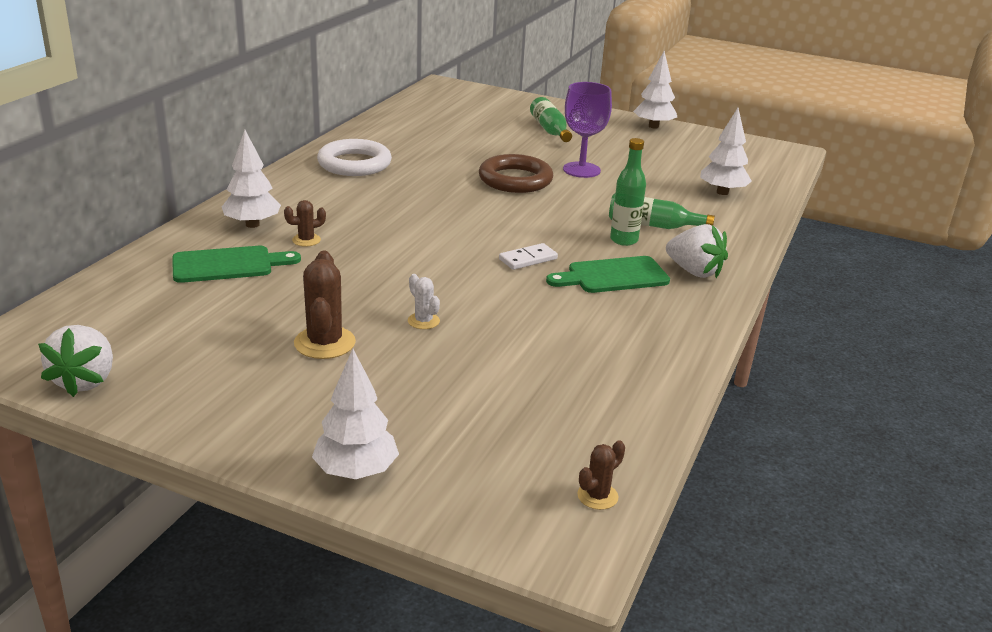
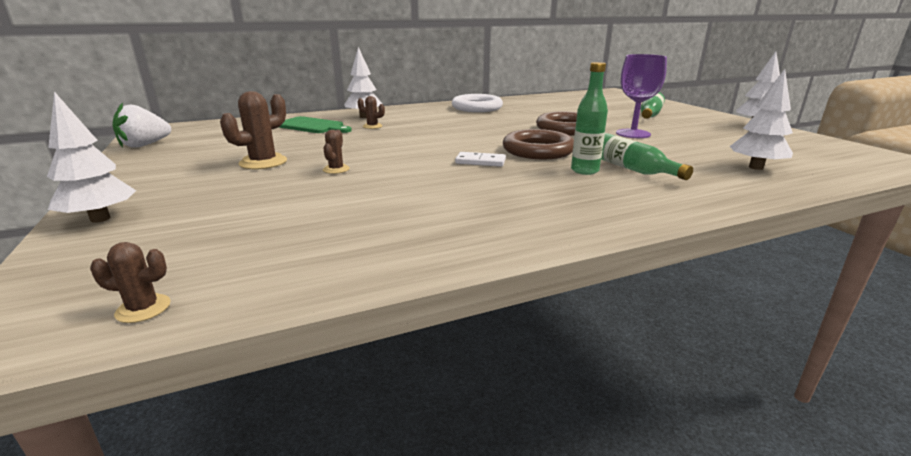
camera: 45 degrees right, 5 degrees down
(423, 321) = (336, 169): white cactus -> brown cactus
(546, 224) = (538, 150): none -> brown ring
(613, 276) = (526, 185): green cutting board -> none
(694, 271) = (612, 203): white strawberry -> none

